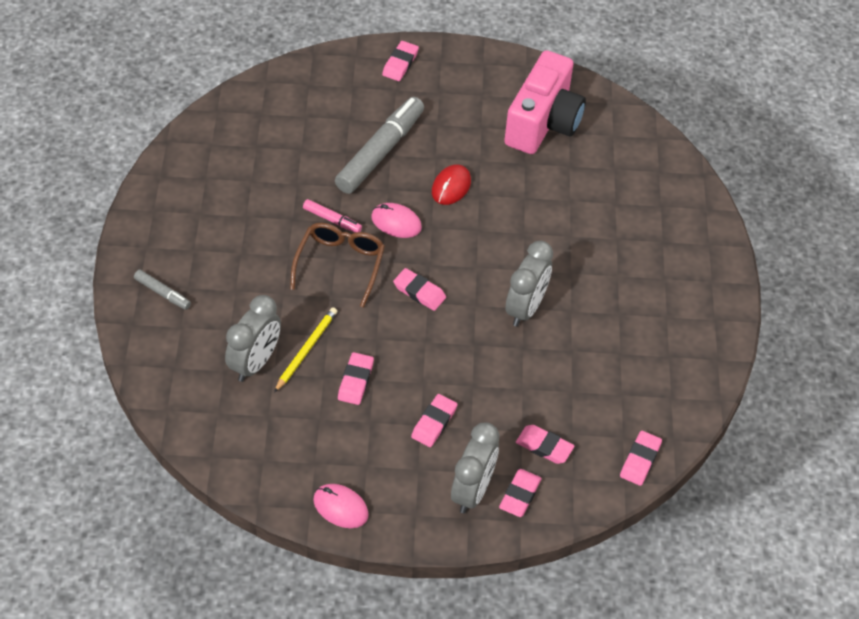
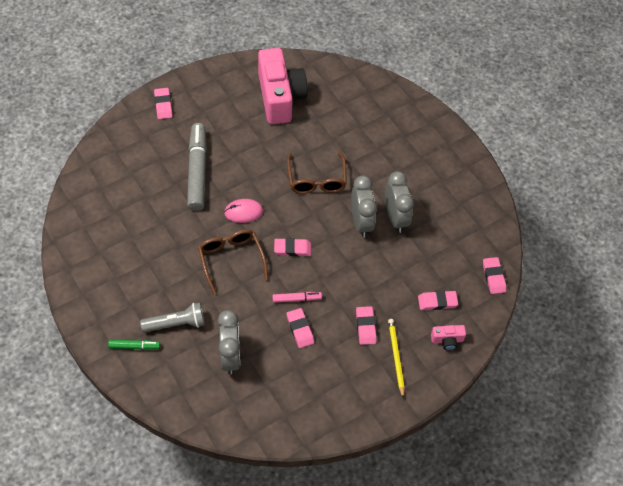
camera: 35 degrees left, 5 degrees up
(162, 293) = (134, 346): grey marker -> green marker
(225, 296) = (176, 324): none -> grey flashlight
(306, 350) = (255, 328): yellow pencil -> yellow pencil (396, 357)
(332, 220) = (203, 233): pink marker -> pink marker (296, 299)
(340, 507) = (354, 415): pink mouse -> none
(451, 187) = (258, 169): red mouse -> none
(472, 491) = (419, 355): grey clock -> grey clock (395, 218)
(511, 233) = (316, 179): none -> brown glasses
(519, 495) = (447, 340): pink eraser -> pink camera

